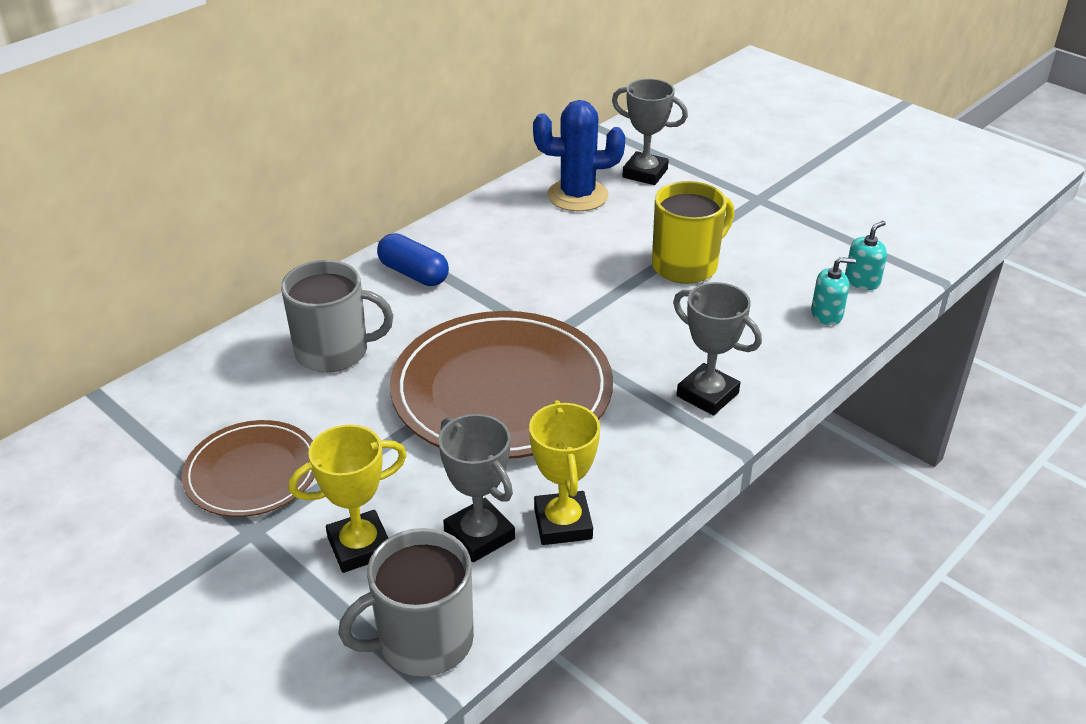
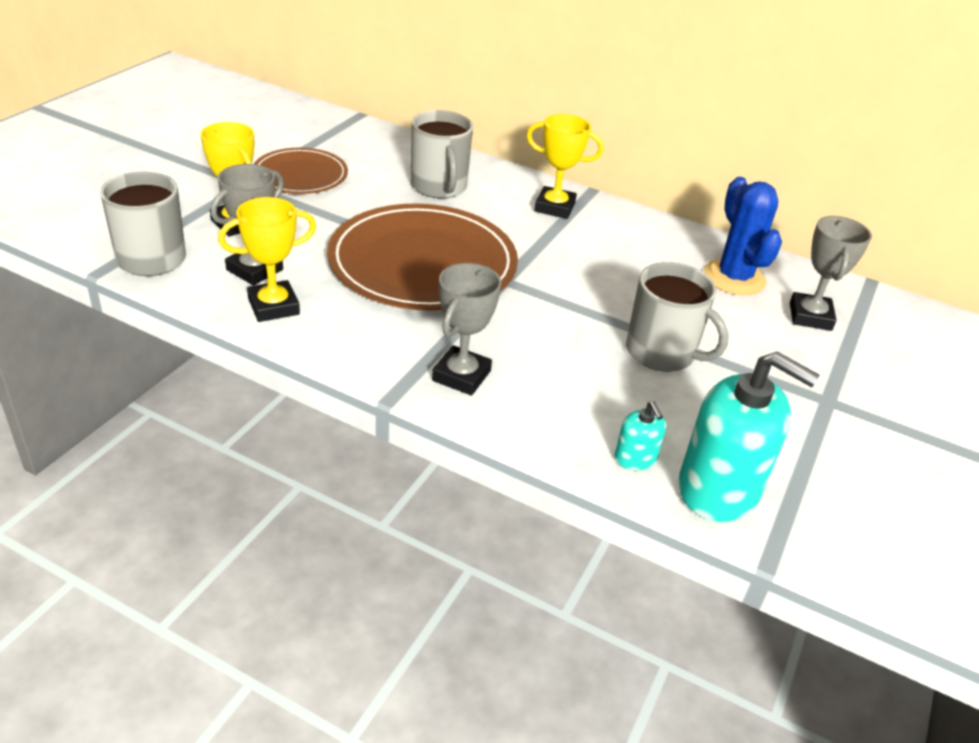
camera: 70 degrees right, 0 degrees up
(414, 274) = (554, 207): blue capsule -> yellow trophy
(686, 265) = (662, 353): yellow mug -> grey mug
(862, 281) = (719, 489): turquoise soap dispenser -> turquoise soap dispenser, size x2.20

